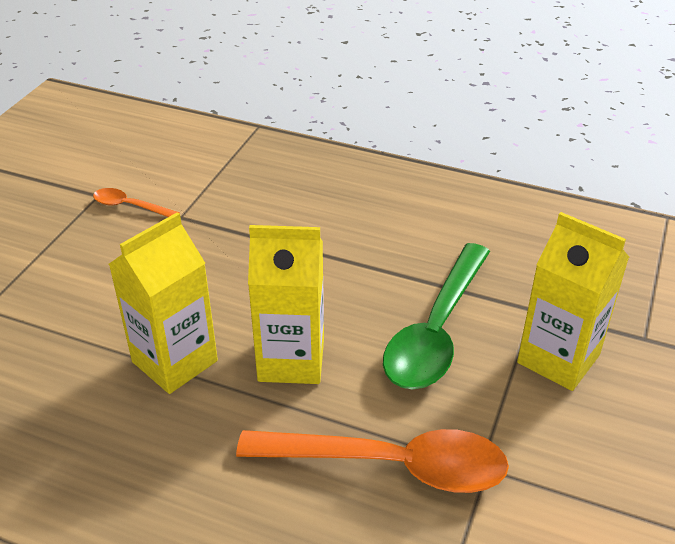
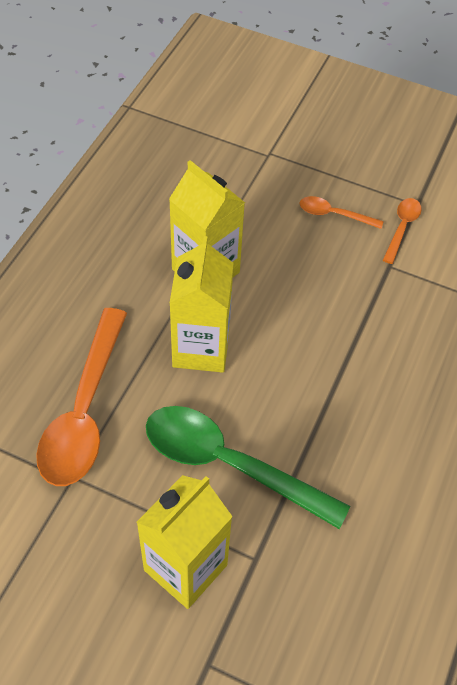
camera: 90 degrees right, 15 degrees up
(101, 254) = (334, 215): none -> orange spoon

